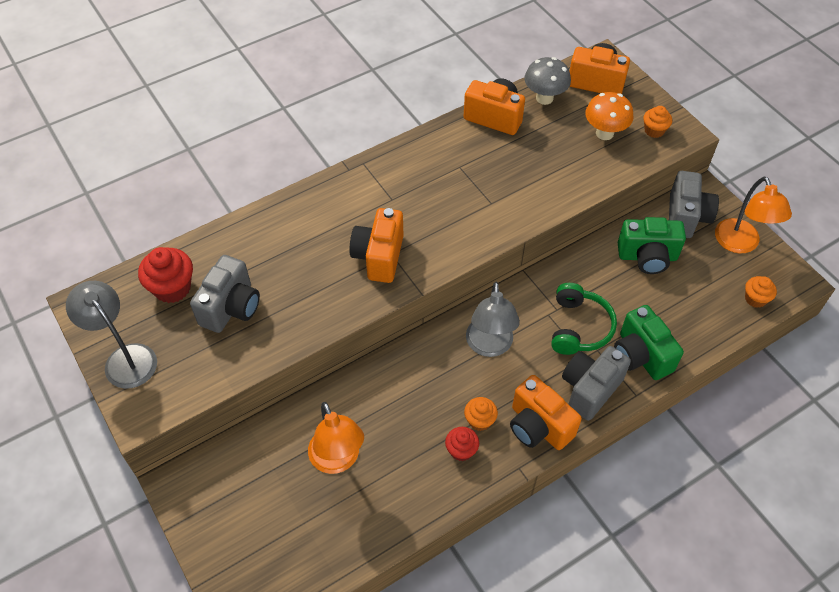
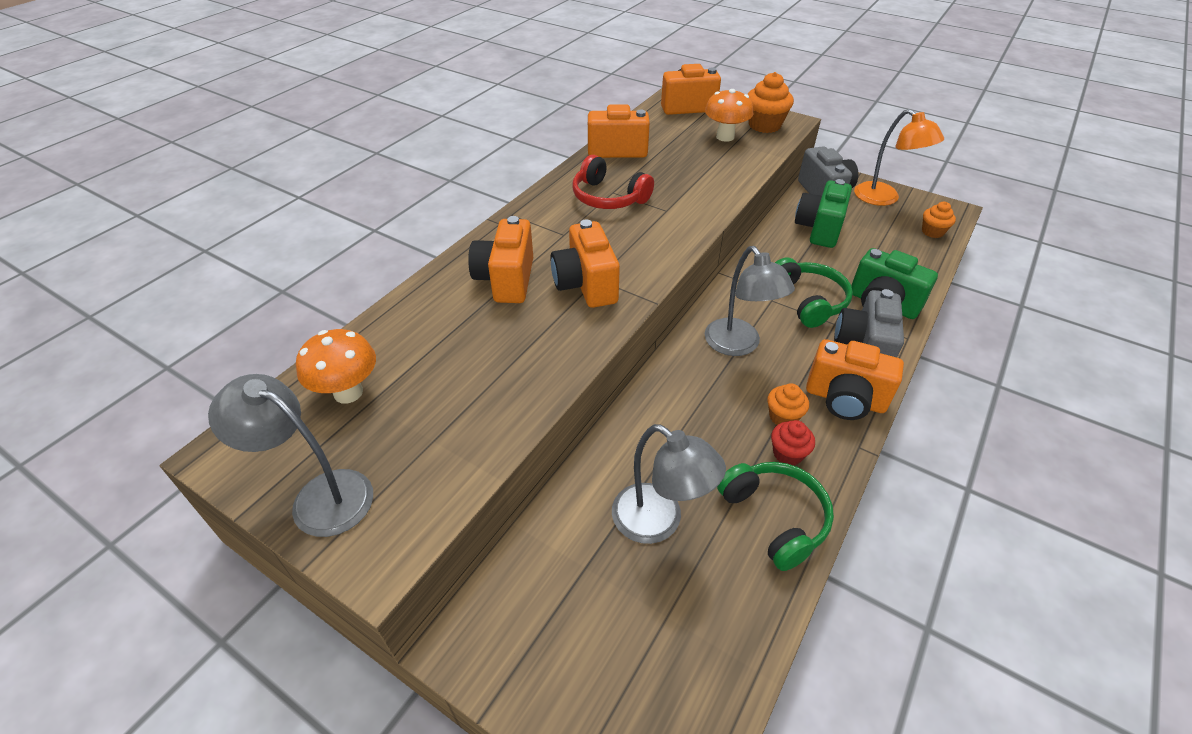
camera: 25 degrees left, 10 degrees down
(172, 288) = (348, 392): red cupcake -> orange mushroom
(231, 307) = (440, 388): grey camera -> none
(323, 230) = (506, 280): none -> orange camera
(338, 460) = (659, 522): orange lamp -> grey lamp
(417, 492) = (775, 518): none -> green headphones
(452, 172) = (608, 197): none -> red headphones
(544, 98) = (651, 127): grey mushroom -> none
(647, 257) = (819, 229): green camera -> green camera turned 135 degrees clockwise
(654, 130) = (764, 125): orange cupcake -> orange cupcake, size x1.65

